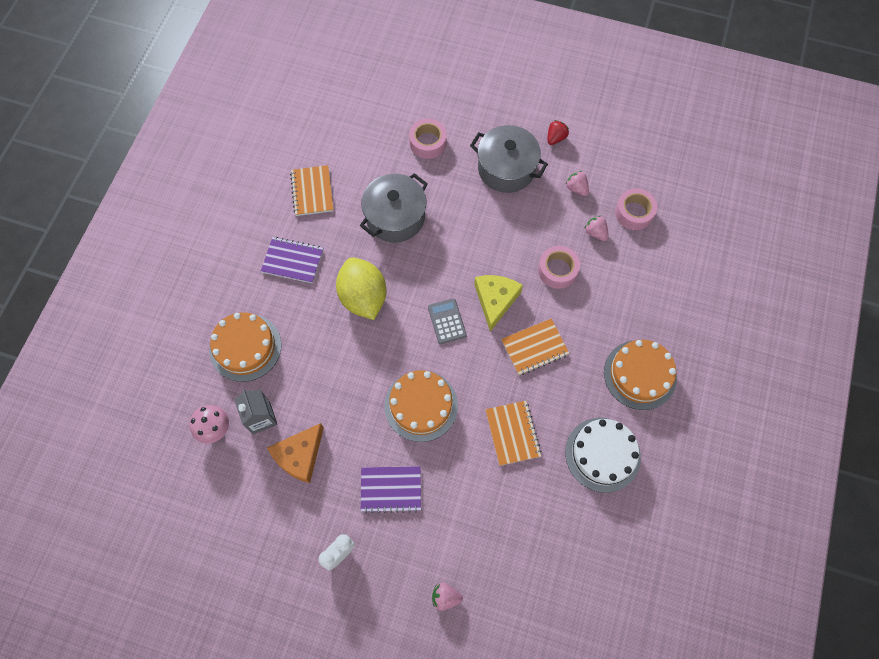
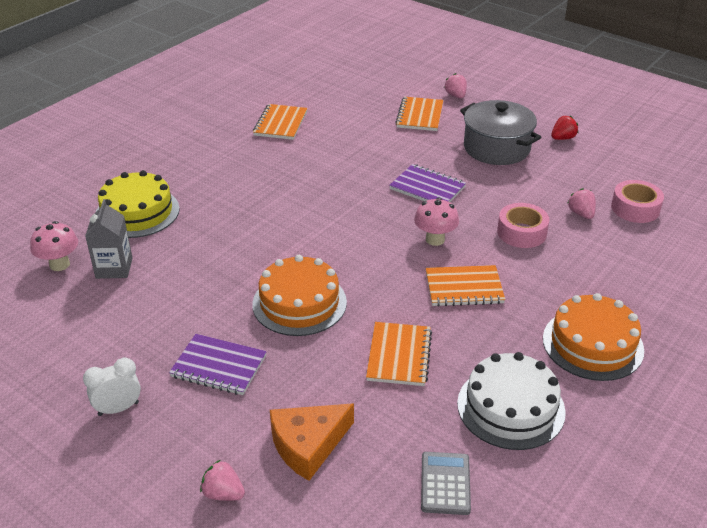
camera: 20 degrees right, 30 degrees down
(245, 347) = (137, 212): orange cake -> yellow cake
(293, 261) = (229, 164): purple notebook -> purple notebook (427, 188)
(299, 455) = (133, 309): orange cheese -> orange cheese (308, 445)
(363, 297) = (286, 204): yellow lemon -> none
(395, 217) = (356, 157): grey pot -> none
(428, 143) = (419, 116): pink tape -> orange notebook
(447, 321) = (369, 243): grey calculator -> grey calculator (445, 483)
(495, 300) = (435, 239): yellow cheese -> pink mushroom
(576, 188) = (572, 177): pink strawberry -> pink strawberry (456, 96)

